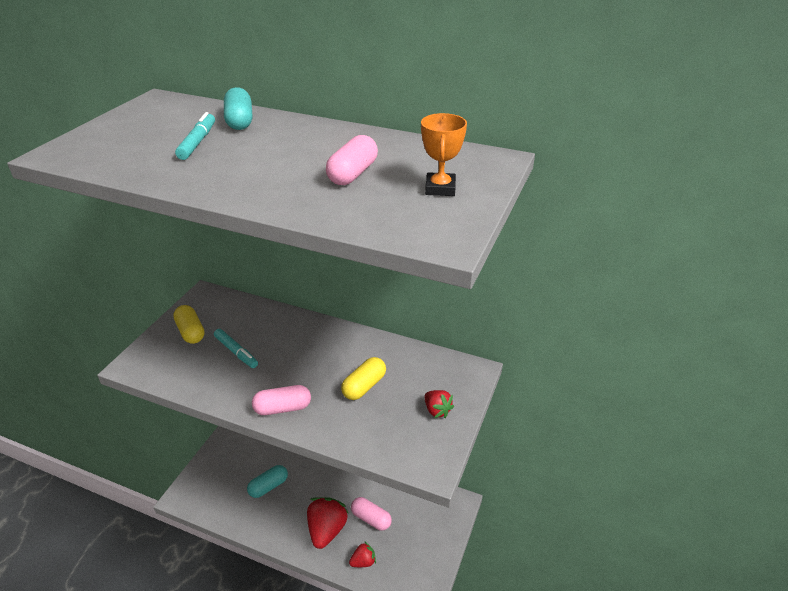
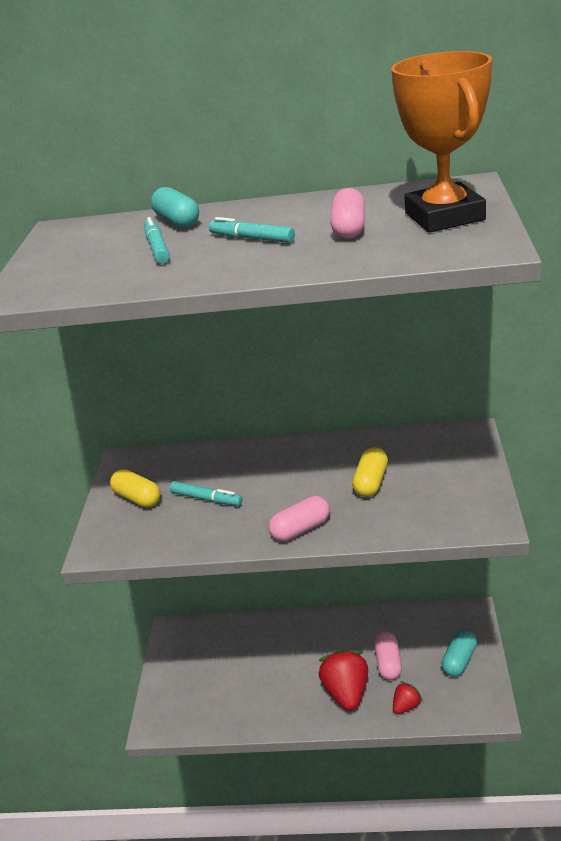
camera: 15 degrees left, 5 degrees down
(268, 486) = (251, 676): turquoise capsule -> turquoise capsule (459, 660)
(271, 158) = (252, 238): none -> turquoise marker
(371, 519) = (388, 663): pink capsule -> pink capsule turned 75 degrees clockwise
(437, 410) = (461, 477): red strawberry -> none
(440, 188) = (444, 216): orange trophy -> orange trophy, size x2.08

